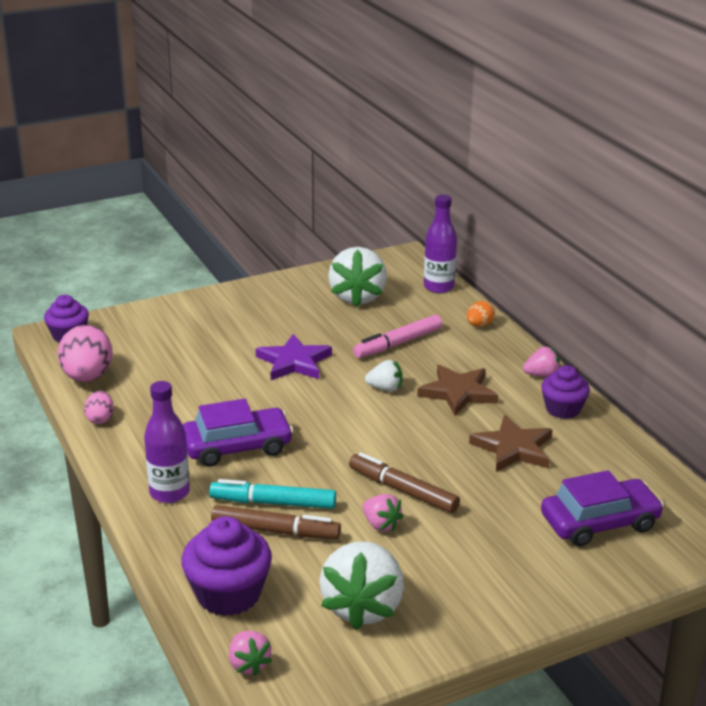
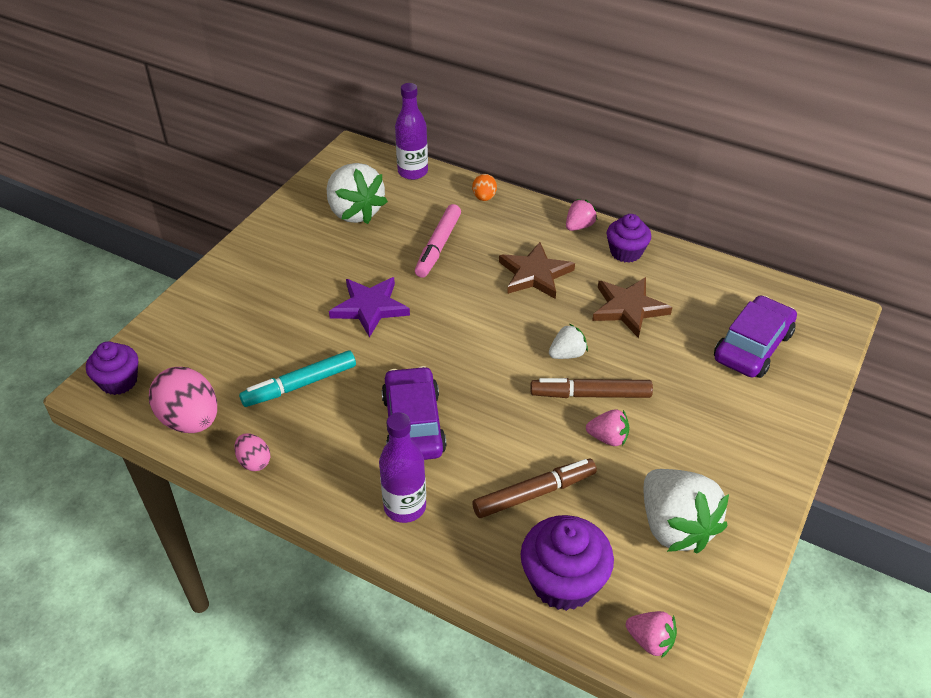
camera: 35 degrees left, 15 degrees up
(237, 447) = (413, 424): purple car -> purple car turned 45 degrees counterclockwise
(273, 503) = (503, 466): turquoise marker -> turquoise marker (300, 385)
(385, 388) = (474, 298): white strawberry -> white strawberry (567, 354)

